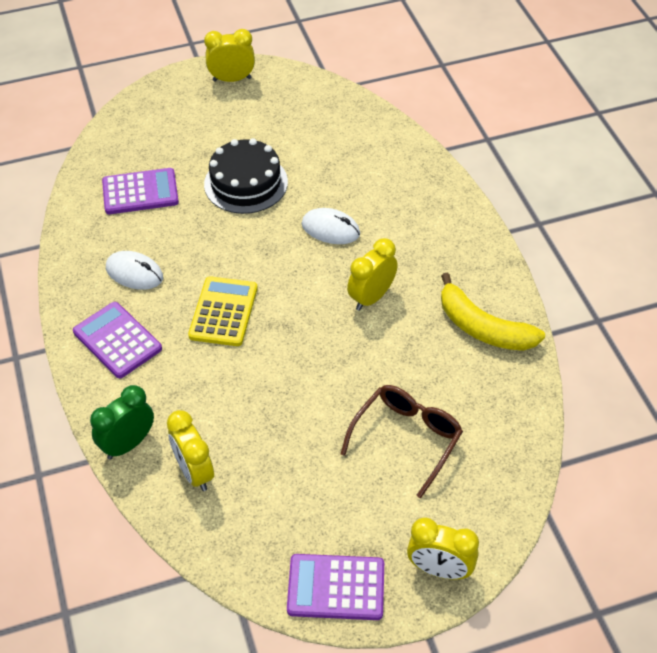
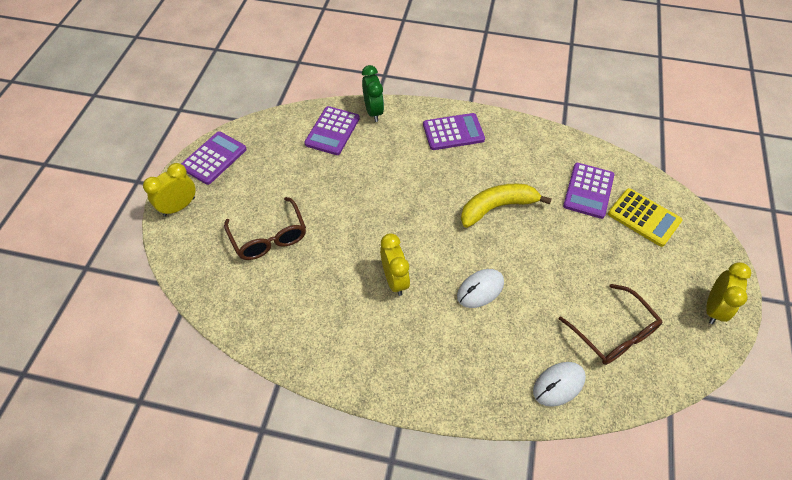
camera: 120 degrees right, 5 degrees up
(134, 273) = (506, 159): white mouse -> white mouse (558, 384)
(194, 472) = (332, 131): yellow clock -> purple calculator
(223, 312) = (440, 191): yellow calculator -> yellow calculator (644, 217)
(246, 183) = (564, 258): black cake -> none
(306, 130) = (613, 333): none -> brown glasses
(483, 327) = (316, 336): yellow banana -> yellow banana (497, 207)

